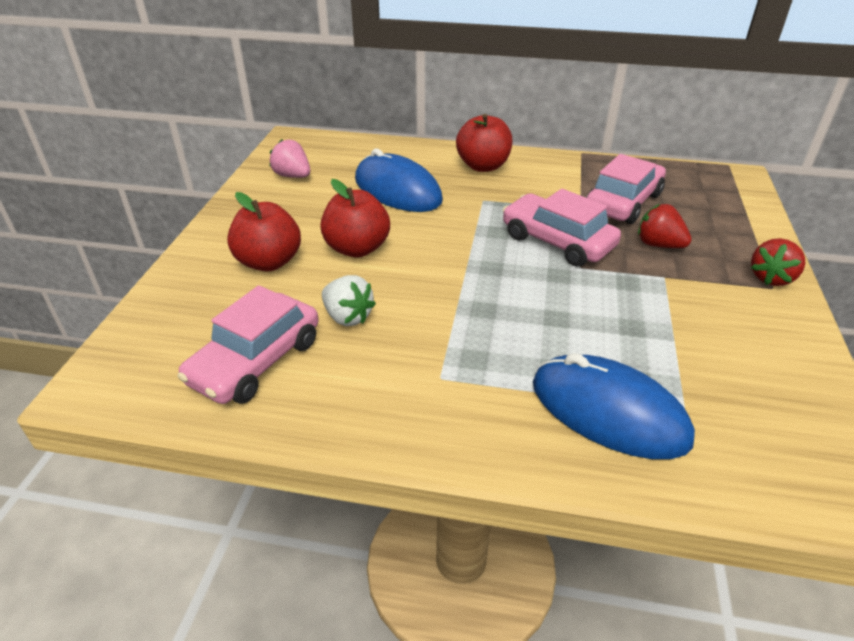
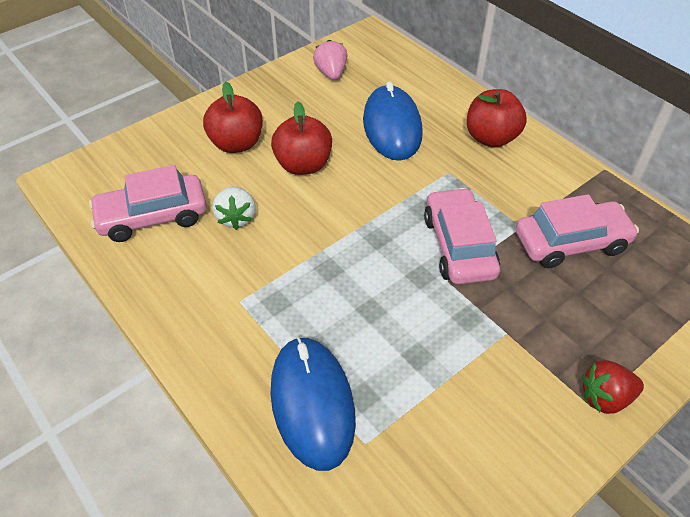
camera: 40 degrees right, 10 degrees up
(658, 245) = (544, 302): red strawberry -> none

